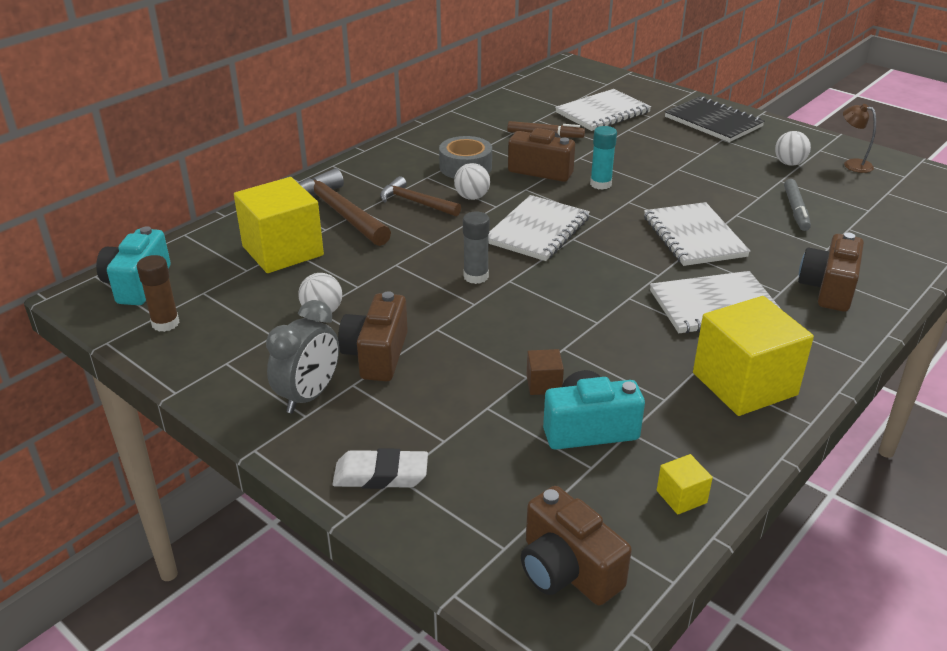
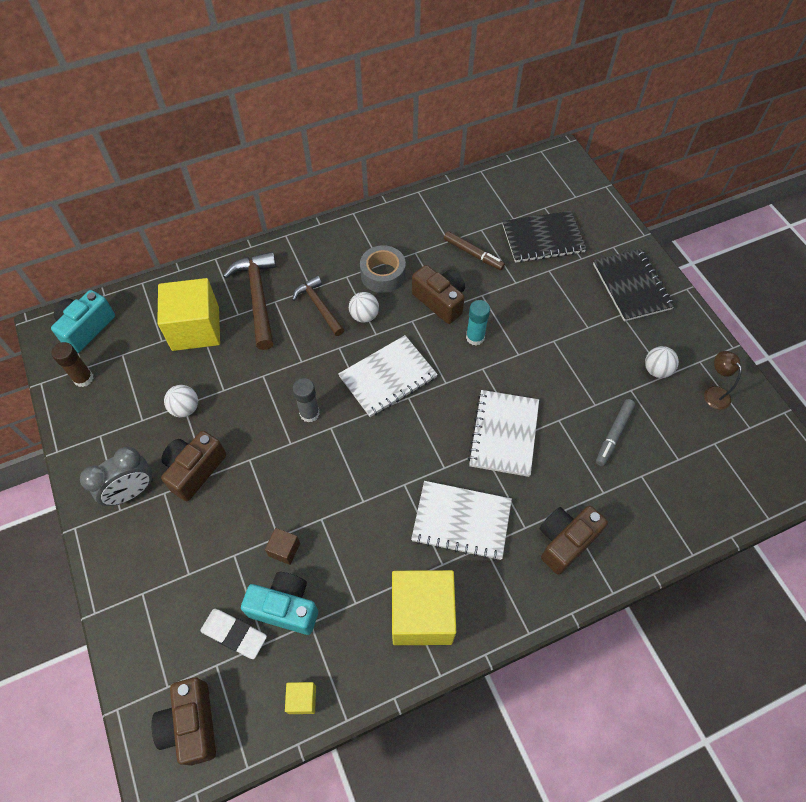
camera: 25 degrees right, 25 degrees up
(381, 475) = (133, 587): white eraser -> white eraser (234, 634)
(602, 112) = (543, 238): white notebook -> black notebook

